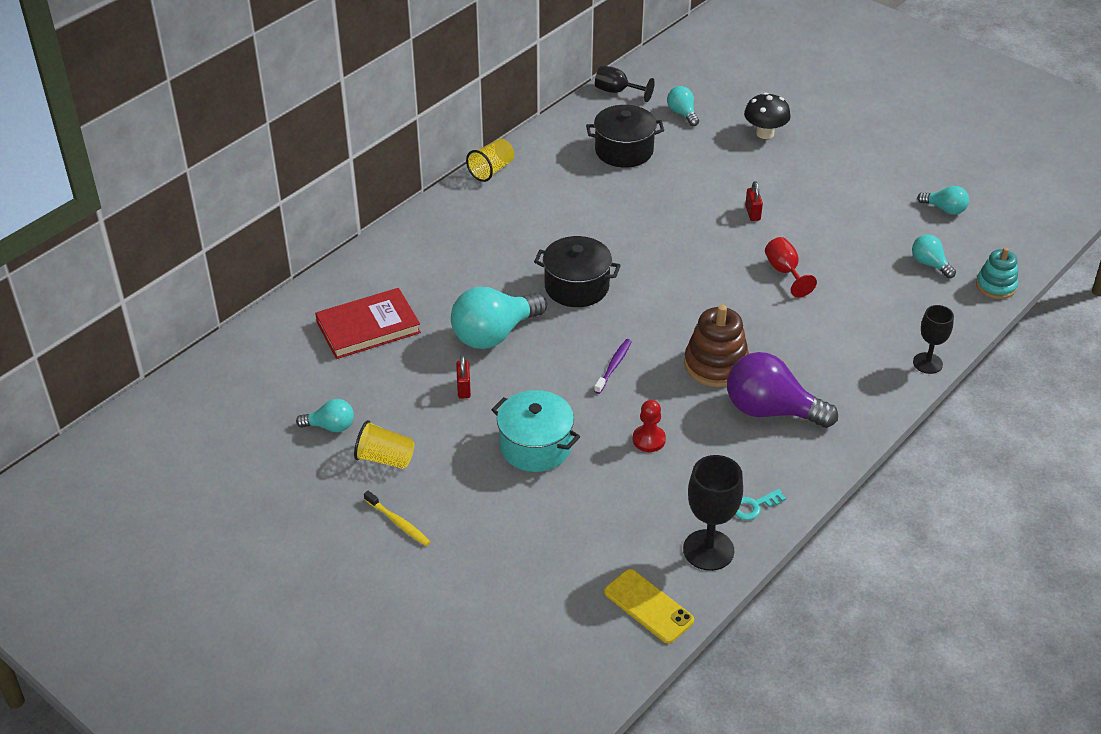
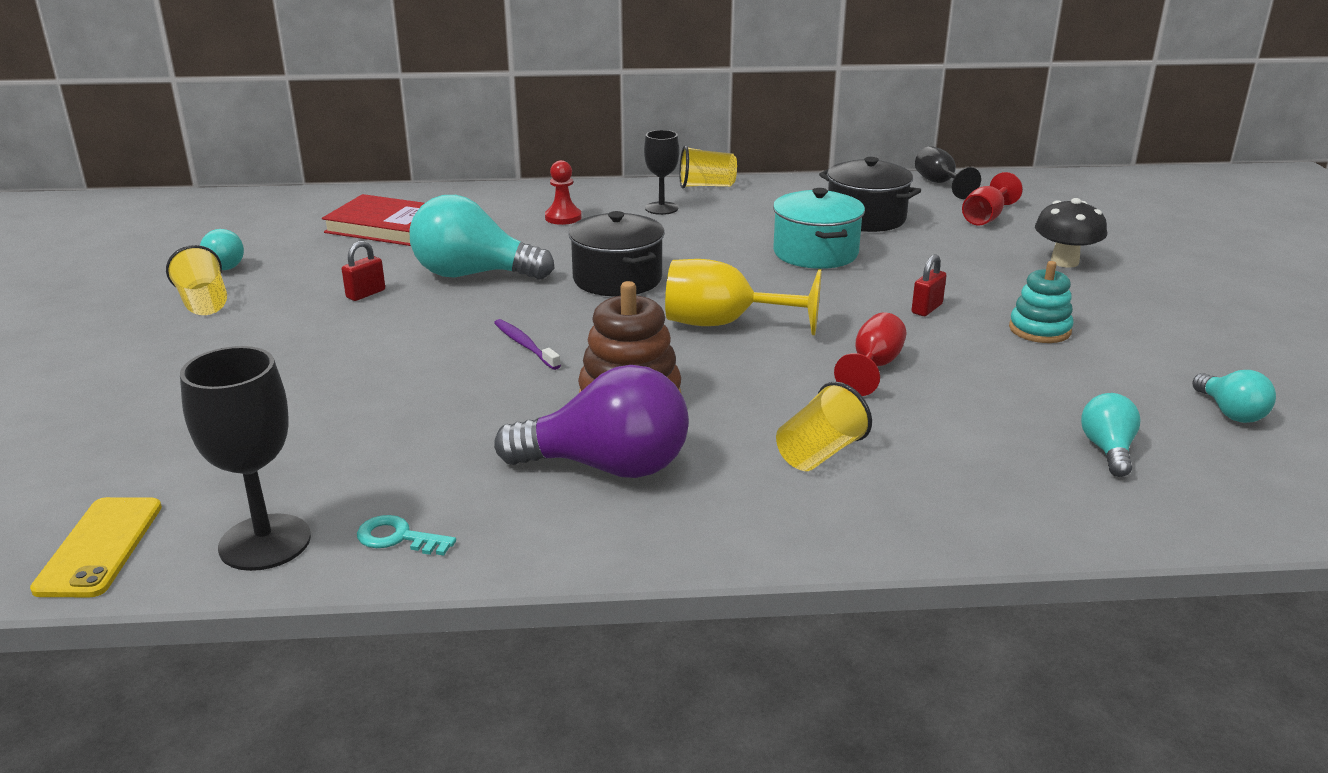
camera: 45 degrees right, 15 degrees down
(398, 523) = (106, 346): yellow toothbrush -> none
(535, 446) = (324, 360): turquoise pot -> turquoise pot (815, 253)
(614, 366) = (525, 345): purple toothbrush -> purple toothbrush turned 105 degrees counterclockwise
(649, 439) = (428, 415): red pawn -> red pawn (563, 217)
(681, 286) = (724, 324): none -> yellow goblet
(682, 113) = (986, 218): turquoise light bulb -> red goblet
(770, 410) = (607, 467): purple light bulb -> purple light bulb turned 120 degrees clockwise
(836, 342) = (819, 453): none -> yellow cup
(927, 363) = (917, 541): black goblet -> black goblet (661, 208)
(996, 286) = (1190, 522): turquoise stacking toy -> turquoise stacking toy (1039, 330)

